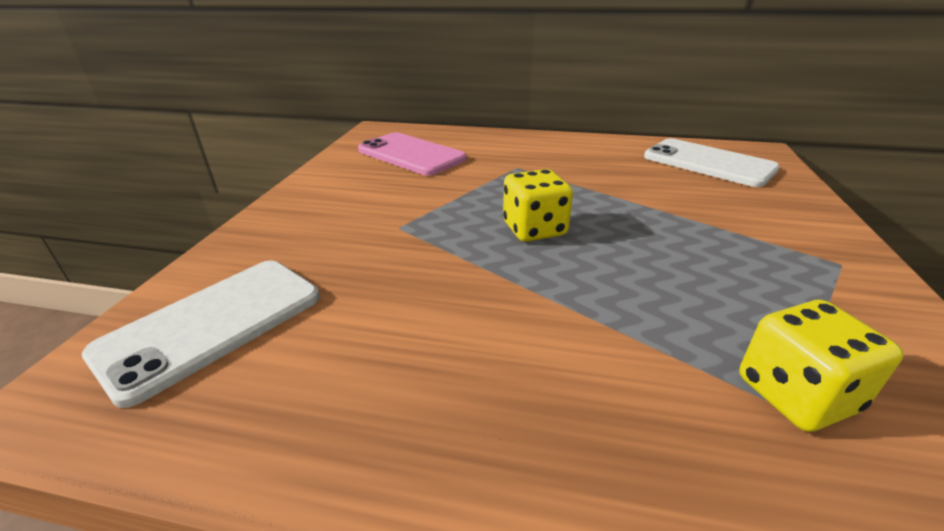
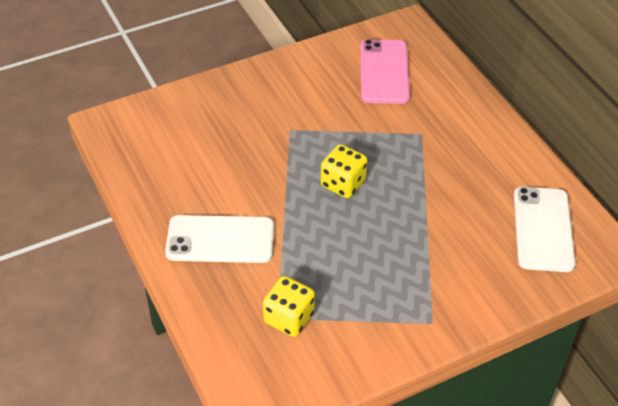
camera: 50 degrees right, 15 degrees up
(212, 324) = (167, 127): white phone -> white phone (220, 239)

